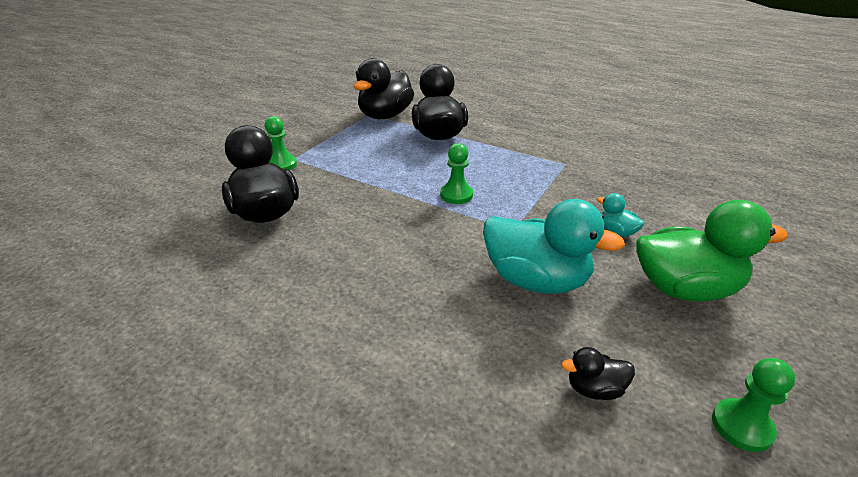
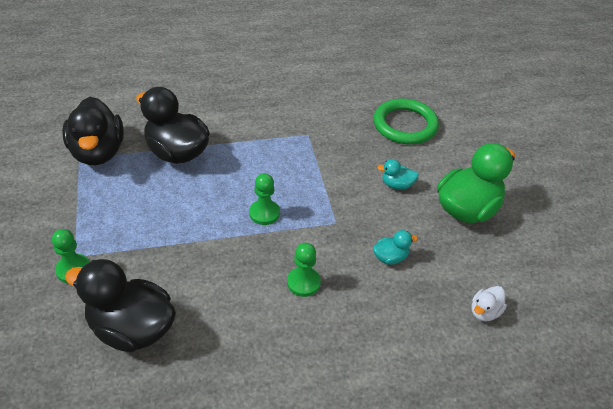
camera: 45 degrees left, 10 degrees up
(536, 280) = (390, 257): turquoise duck -> turquoise duck, size x0.45
(594, 389) = (484, 312): black duck -> white duck
(684, 194) = (405, 125): none -> green ring
(742, 426) = (555, 284): green pawn -> green pawn (303, 283)

